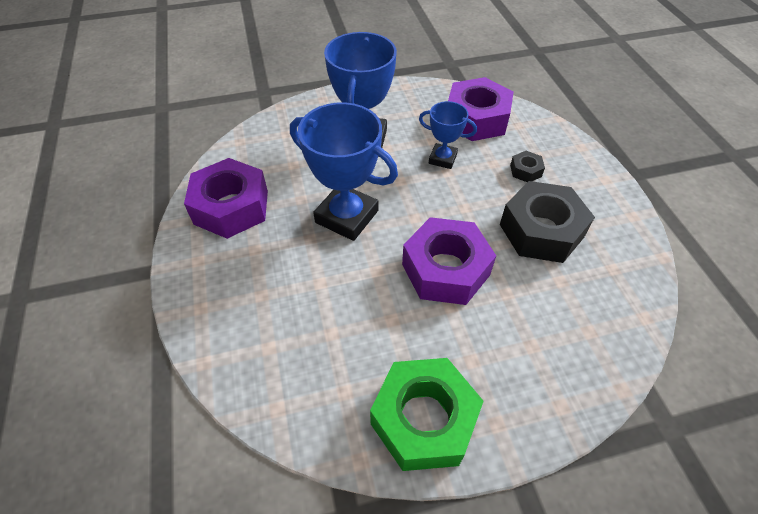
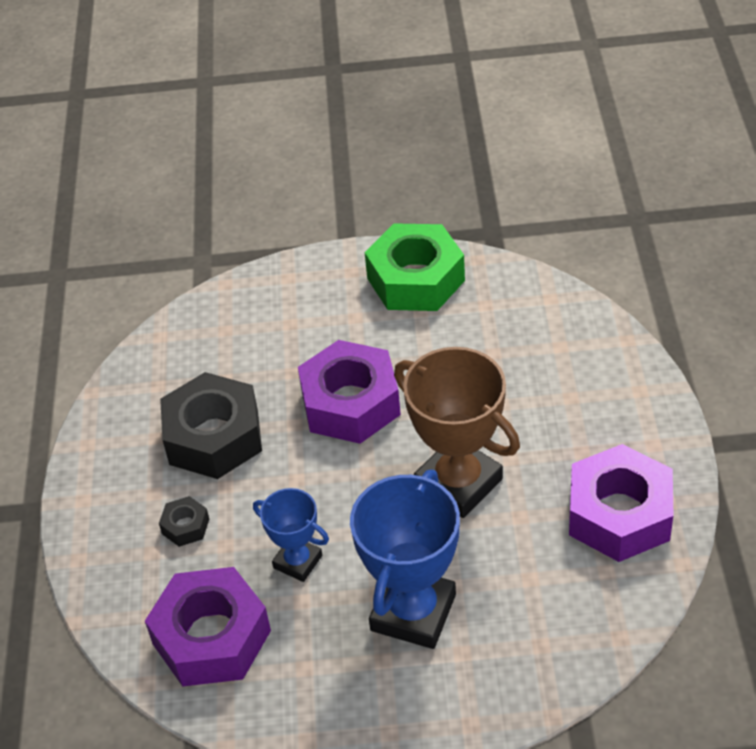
camera: 165 degrees left, 5 degrees down
(347, 216) = (458, 483): blue trophy -> brown trophy

